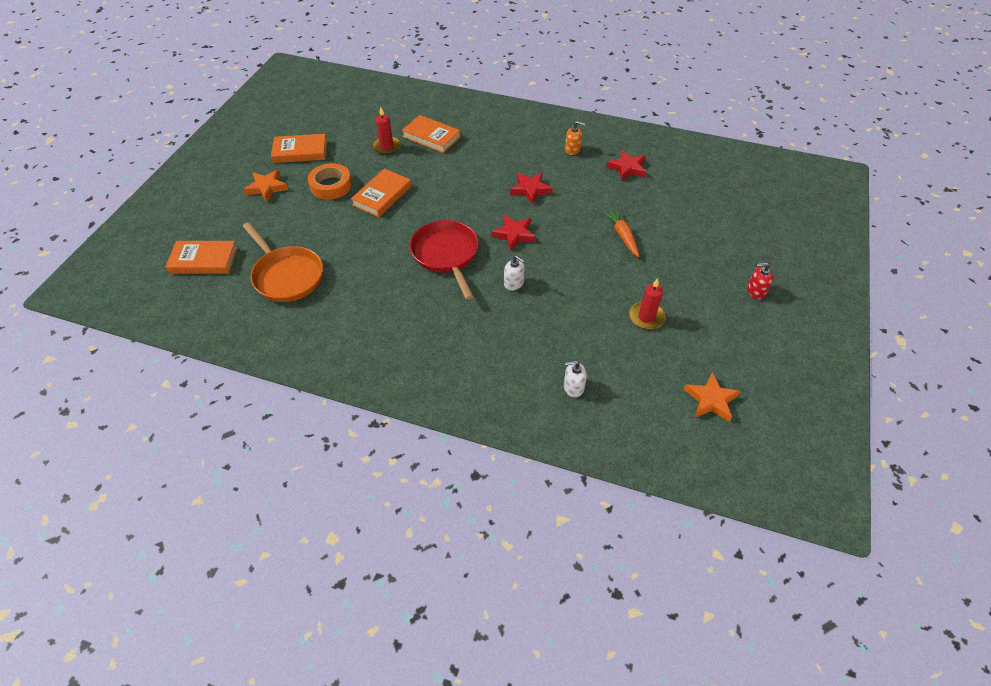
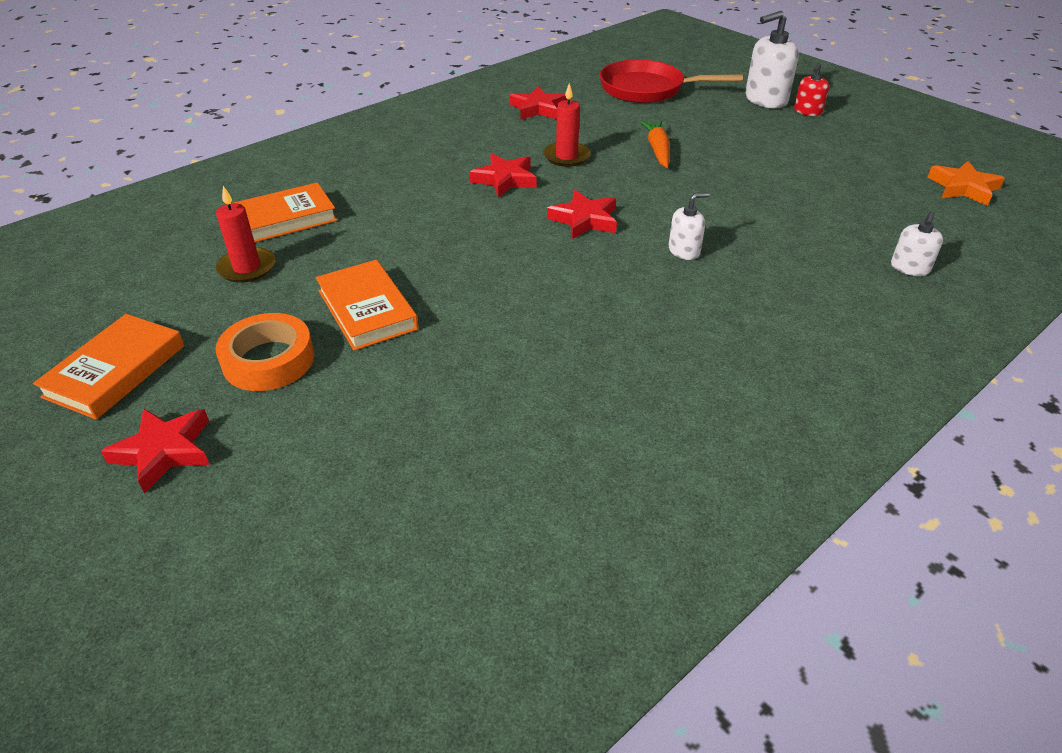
camera: 60 degrees left, 10 degrees down
(204, 260) = (288, 634): orange book -> none
(267, 188) = (164, 451): orange star -> red star
(286, 275) = (465, 496): orange pan -> none
(446, 255) = (576, 289): red pan -> red pan (647, 89)
(572, 149) = (460, 128): orange soap dispenser -> none
(622, 236) = (657, 150): orange carrot -> orange carrot turned 75 degrees clockwise
(646, 317) = (810, 181): red candle -> red candle (566, 157)
(752, 264) = (765, 99): none -> white soap dispenser

